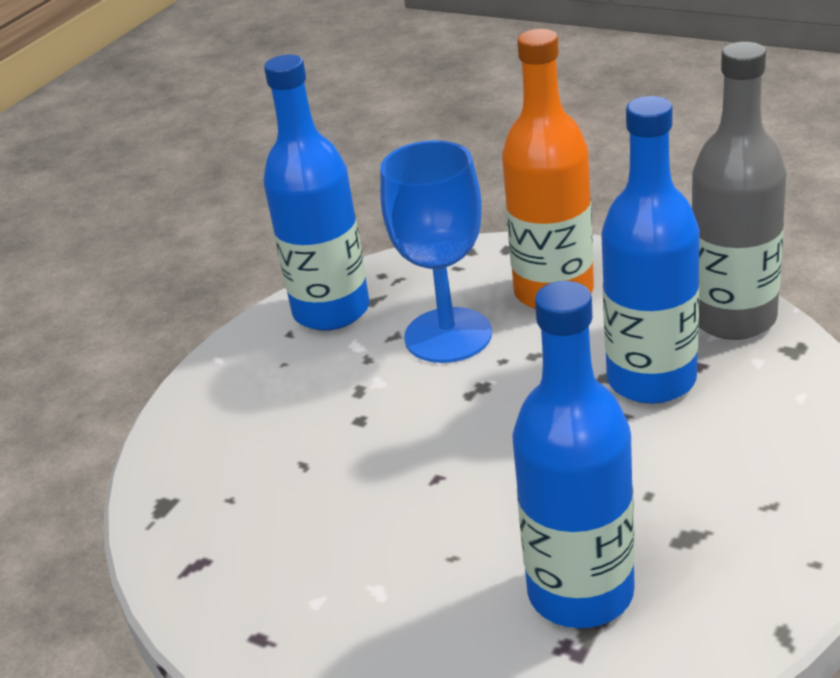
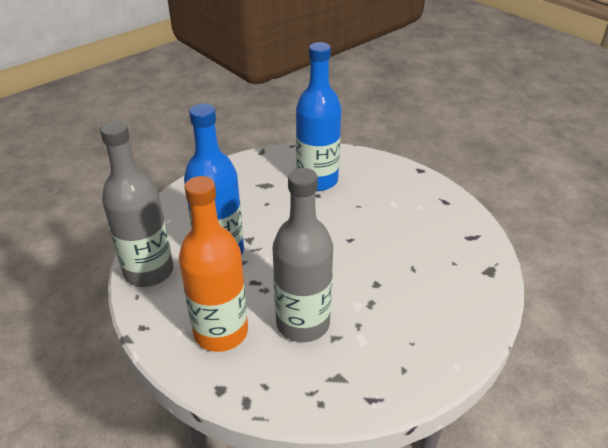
camera: 165 degrees left, 5 degrees up
(331, 311) = (369, 379): blue bottle -> none
(448, 335) = (303, 323): blue goblet -> grey bottle

